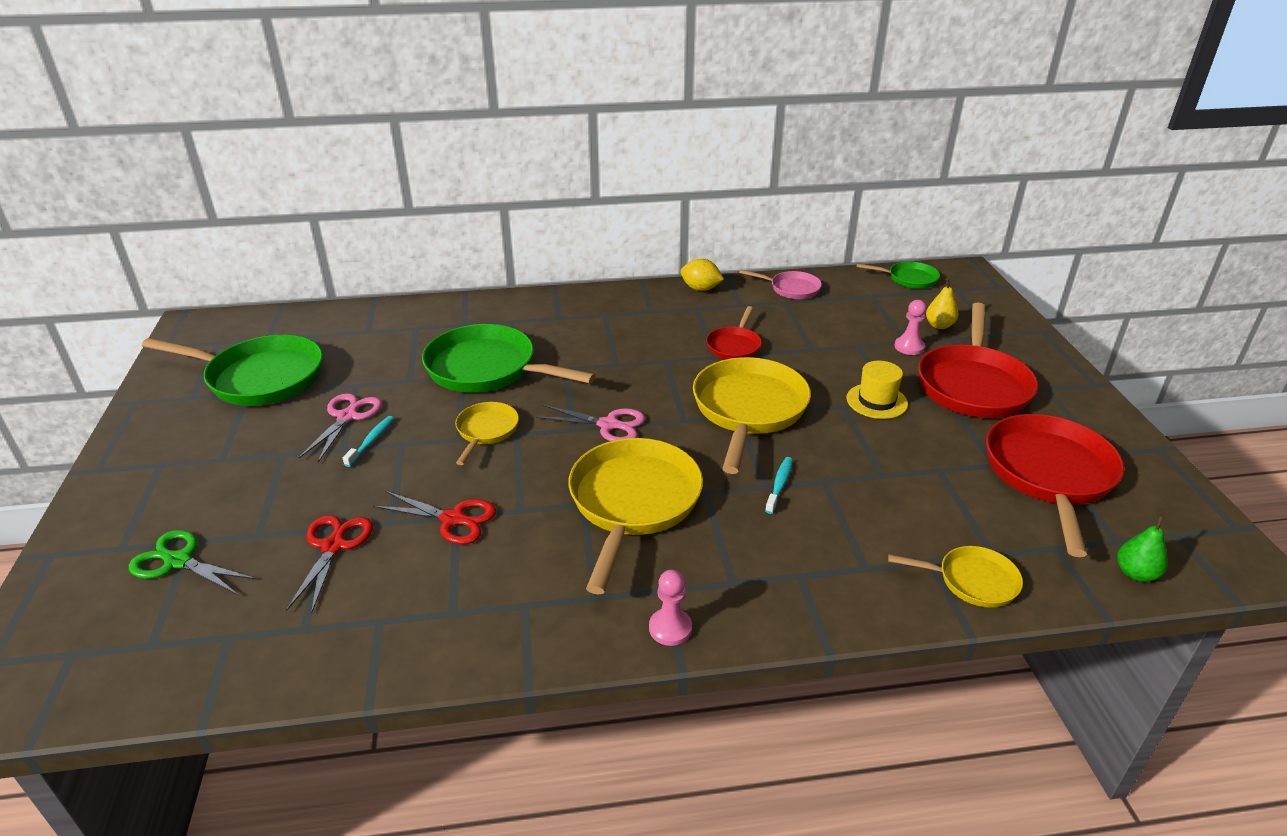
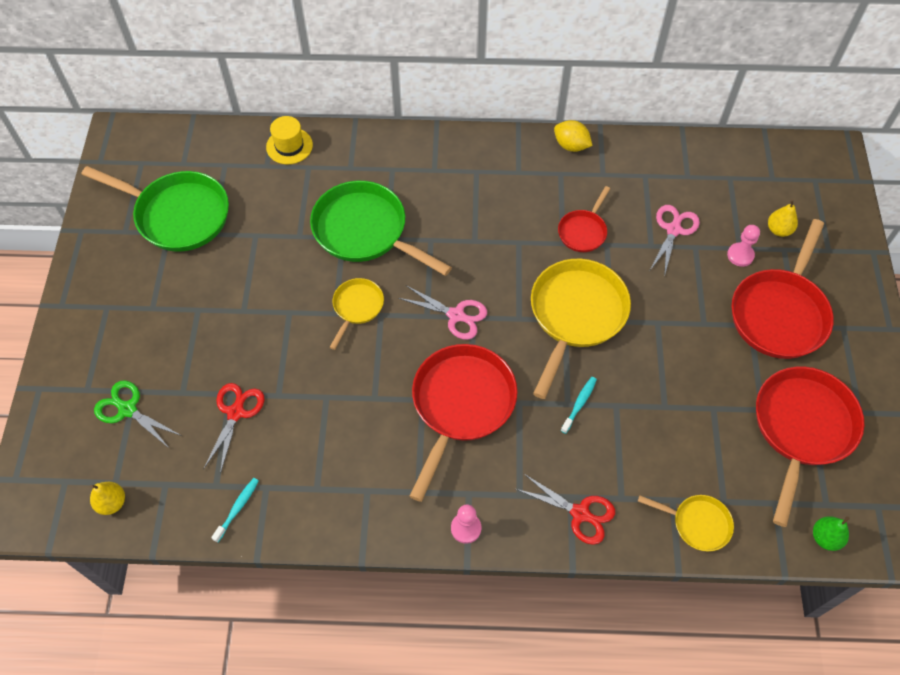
camera: 10 degrees right, 25 degrees up
(143, 670) = (112, 503): none -> yellow pear
(347, 417) = (247, 274): pink scissors -> pink scissors (673, 230)
(371, 441) = (266, 305): turquoise toothbrush -> turquoise toothbrush (237, 508)
(453, 519) = (323, 400): red scissors -> red scissors (580, 513)
(633, 503) = (461, 405): yellow pan -> red pan
(791, 289) = (656, 157): pink pan -> none
(876, 401) = (688, 321): yellow hat -> yellow hat (289, 146)
(909, 279) = (774, 158): green pan -> none

